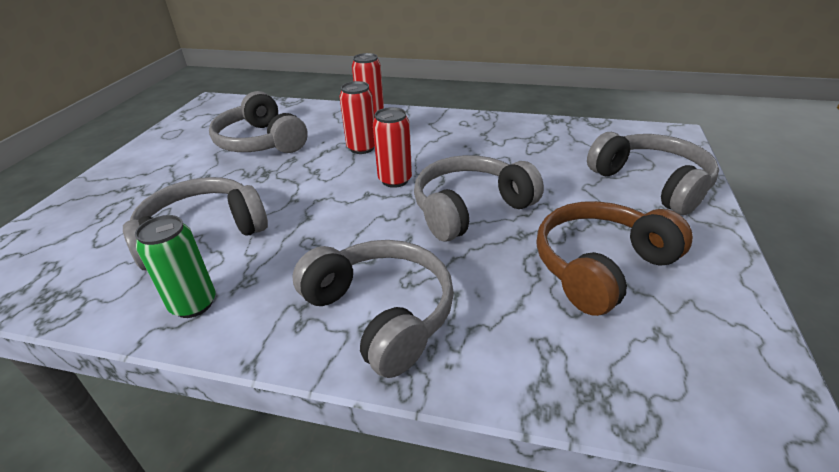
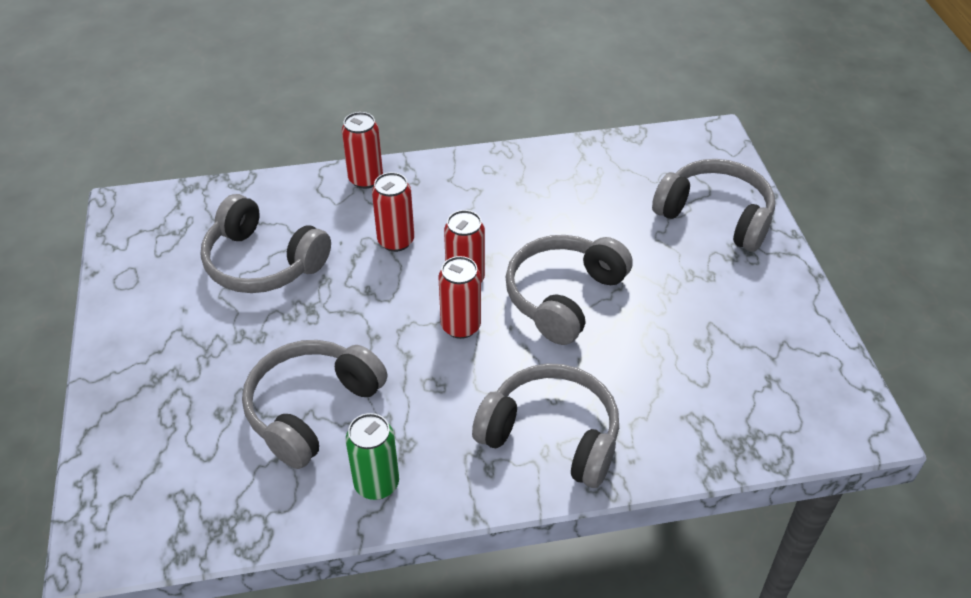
camera: 25 degrees left, 10 degrees up
(366, 208) = (461, 326): none -> red can
(601, 267) = (707, 330): brown headphones -> none

